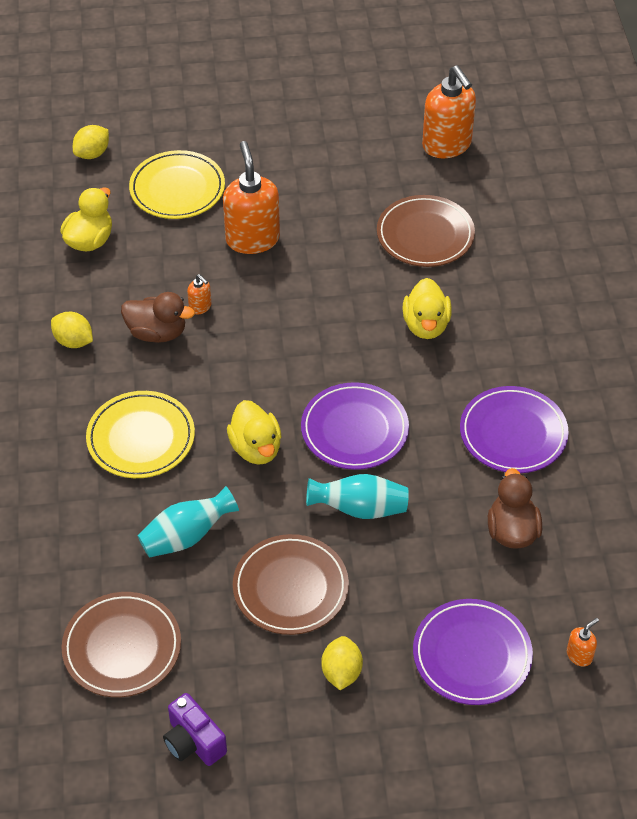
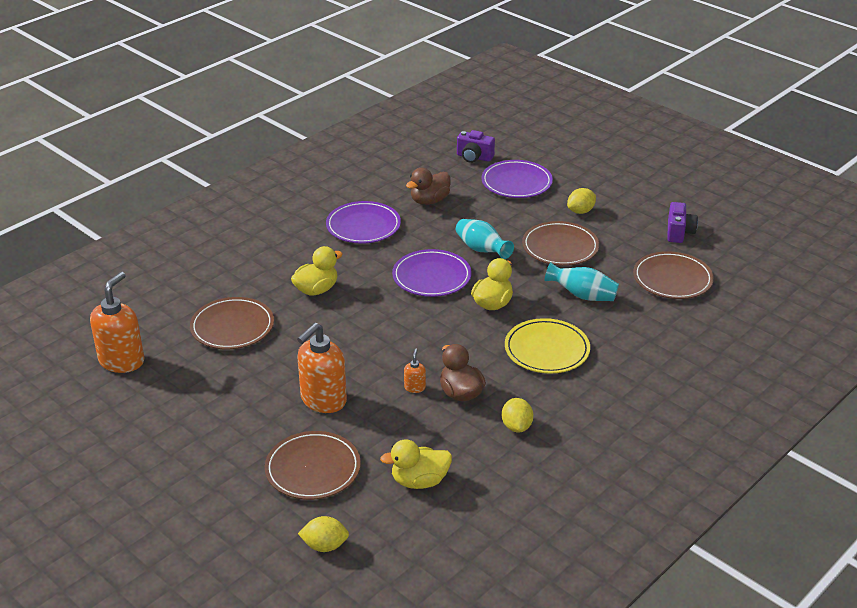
camera: 130 degrees left, 15 degrees down
(177, 189) = (313, 469): yellow plate -> brown plate
(579, 655) = (474, 157): orange soap dispenser -> purple camera

